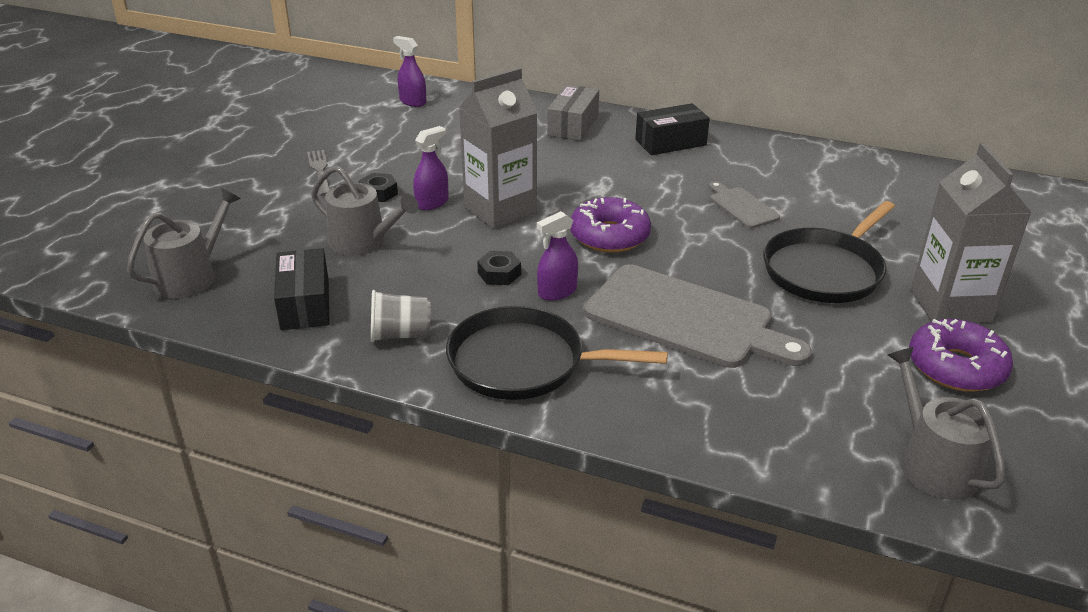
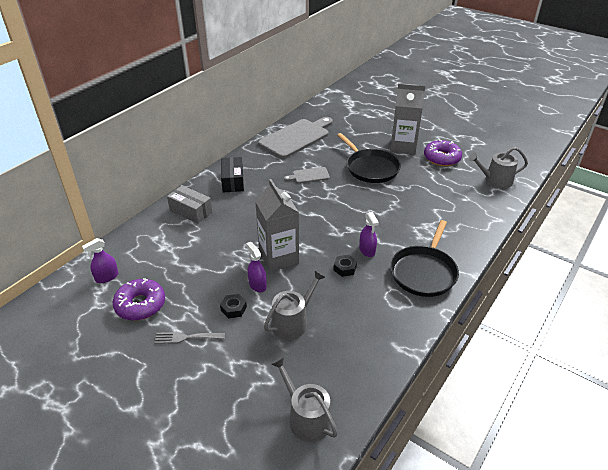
camera: 75 degrees left, 5 degrees up
(305, 304) = (354, 355): black box -> none
(400, 335) = (393, 315): grey cup -> none
(609, 236) = (321, 222): purple donut -> purple donut (140, 305)
(686, 319) = (398, 214): grey cutting board -> grey cutting board (296, 137)

